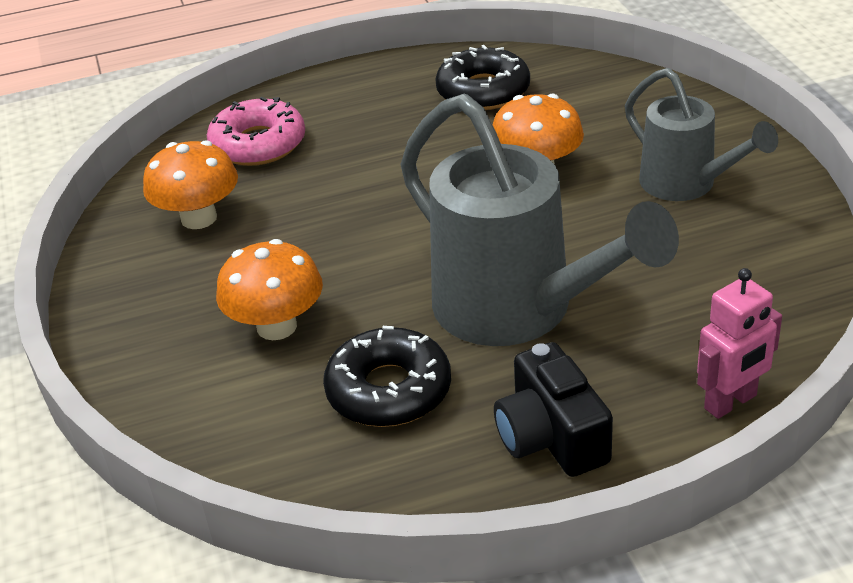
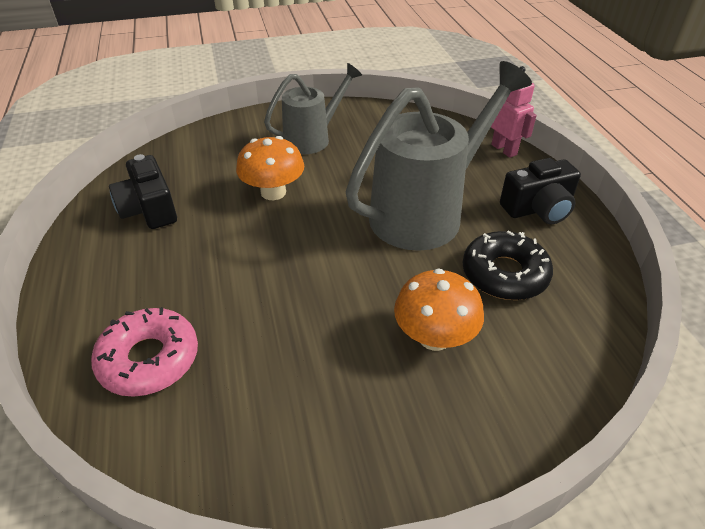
camera: 90 degrees left, 5 degrees up
(199, 218) = (263, 404): orange mushroom -> none
(483, 91) = (149, 209): black donut -> black camera

